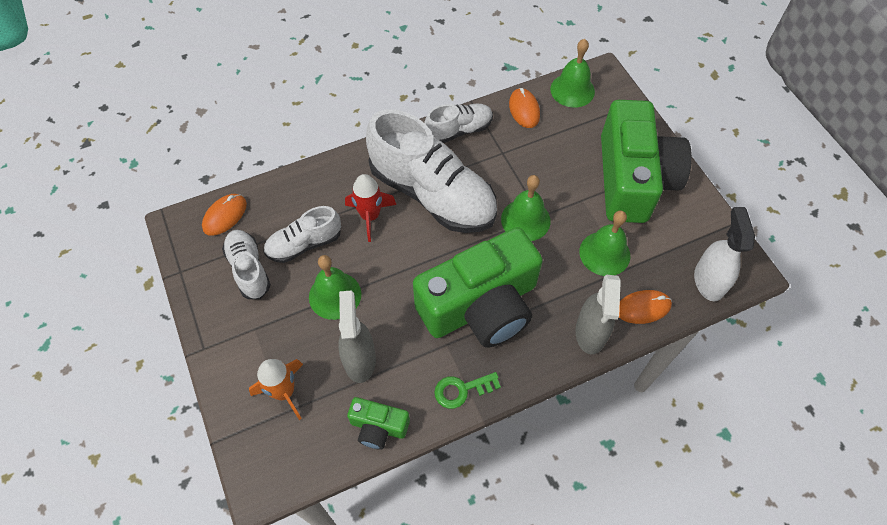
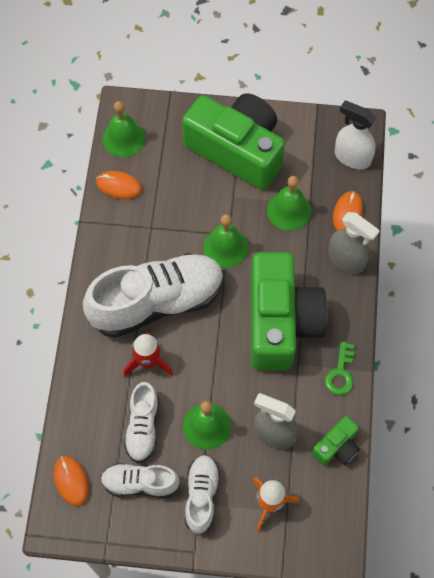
camera: 60 degrees left, 5 degrees up
(459, 130) = (106, 248): white shoe -> white shoe (201, 496)

